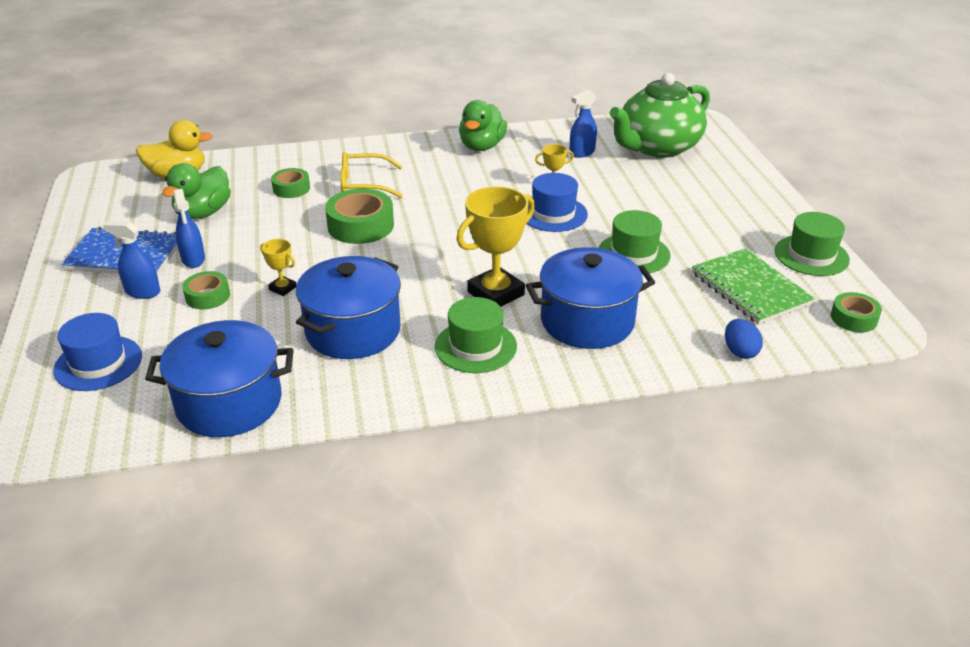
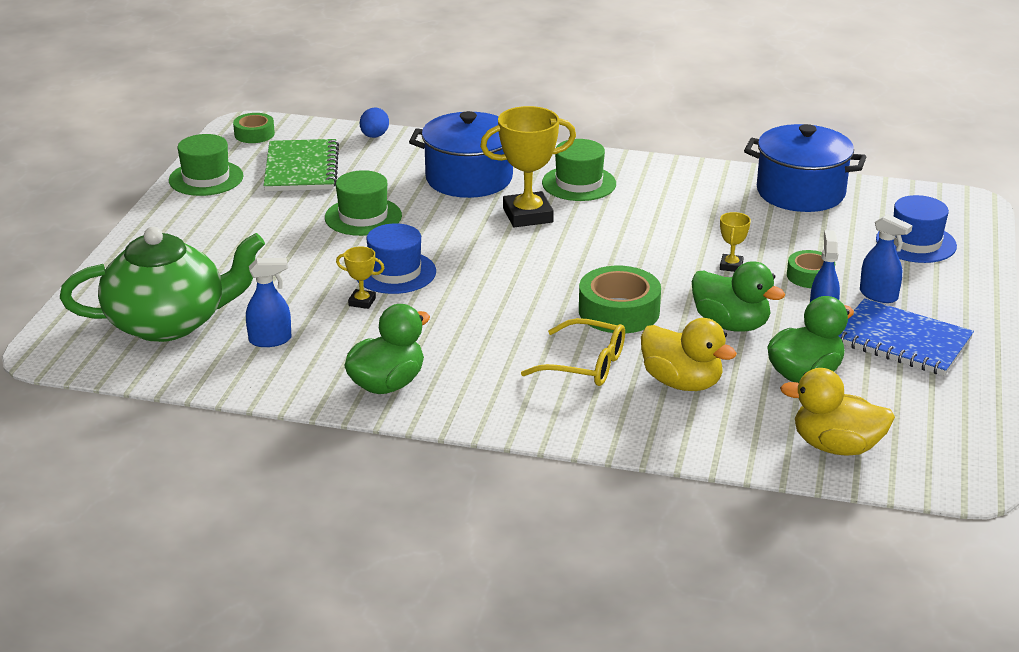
camera: 155 degrees left, 5 degrees down
(268, 236) = (731, 324): none -> green duck
(282, 288) = (731, 266): yellow trophy -> yellow trophy turned 45 degrees clockwise
(291, 188) = (682, 383): green tape -> yellow duck
(353, 331) = (678, 216): blue pot -> none

